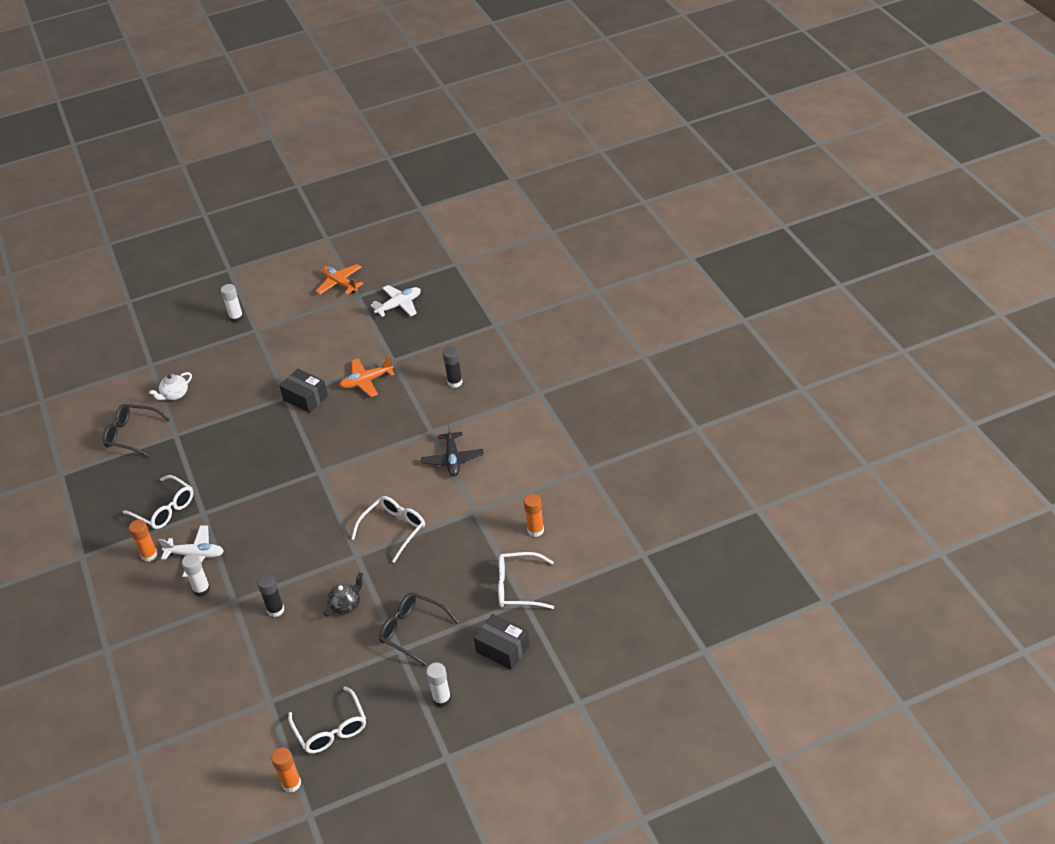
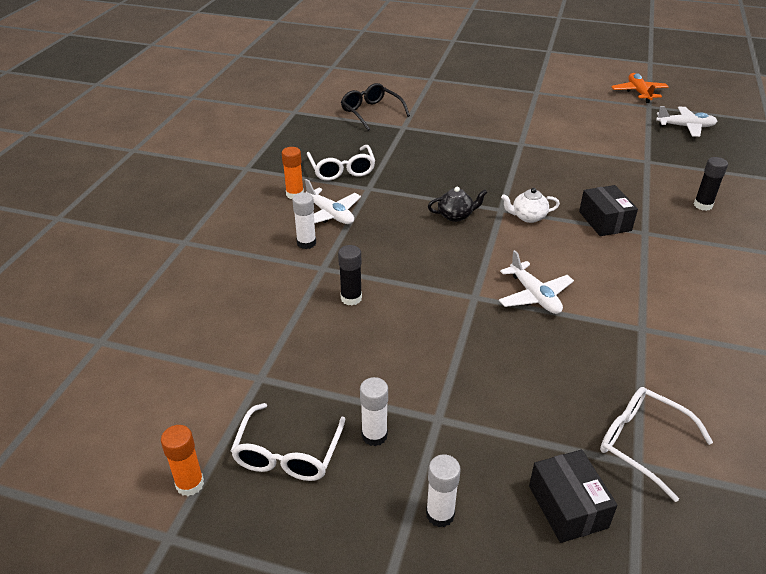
camera: 35 degrees right, 5 degrees down
(175, 395) = (430, 103): white teapot -> white teapot (528, 217)
(236, 318) = (527, 79): white glue stick -> white glue stick (374, 435)
(305, 398) = (538, 152): black box -> black box (605, 221)
(346, 605) = (422, 336): black teapot -> black teapot (456, 215)
(366, 381) = (607, 165): orange plane -> none
(394, 529) = (534, 296): white glasses -> white plane
(412, 631) = (470, 408): black glasses -> none
(453, 459) = (651, 267): black plane -> none
(535, 530) = (709, 392): orange glue stick -> none

